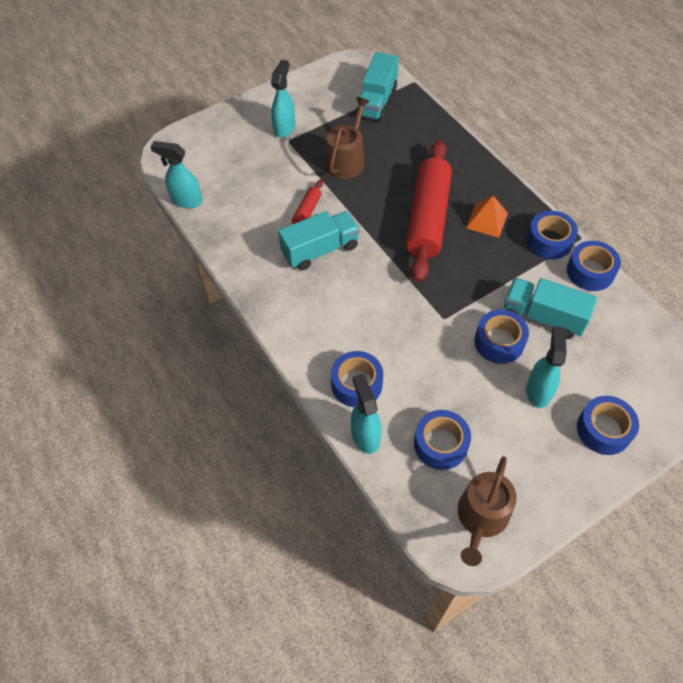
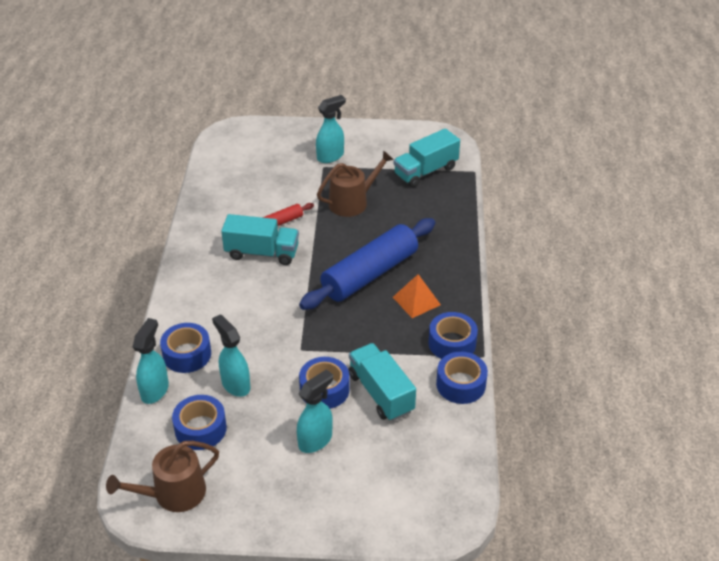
camera: 35 degrees right, 15 degrees down
(186, 200) = (205, 171): turquoise spray bottle -> turquoise spray bottle (235, 384)
(427, 218) = (369, 274): red rolling pin -> blue rolling pin
(603, 430) = (335, 498): blue tape -> none

